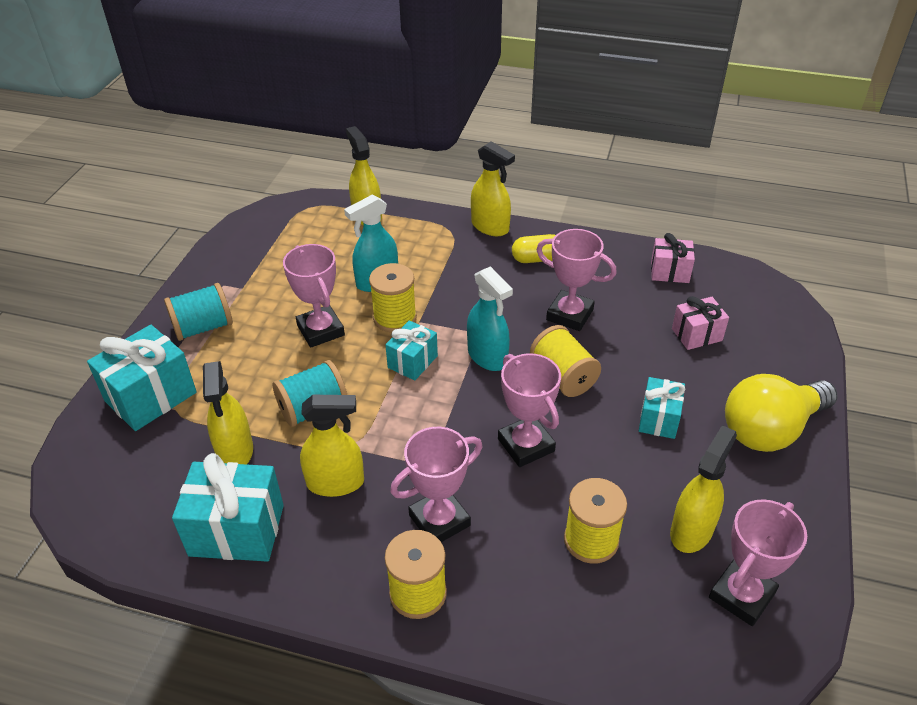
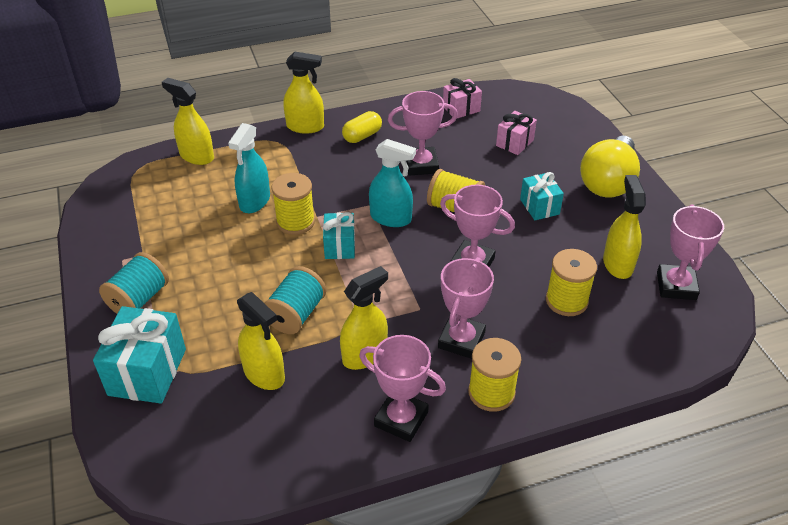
camera: 35 degrees left, 0 degrees up
(237, 530) = (322, 426): turquoise gift -> none
(320, 330) = (244, 256): pink trophy -> pink trophy (401, 419)

